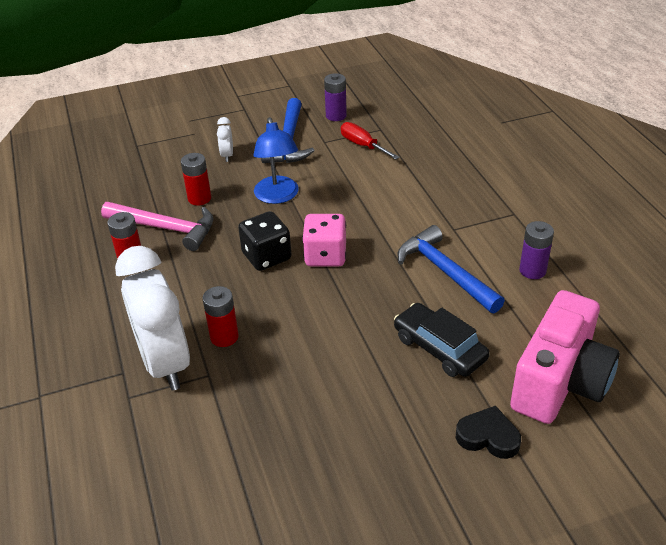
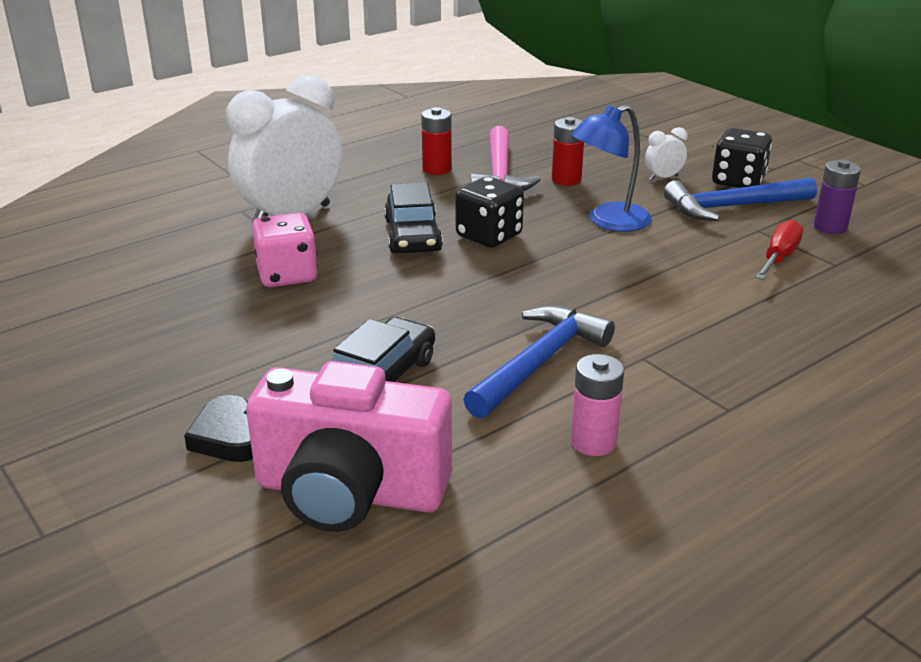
camera: 70 degrees right, 10 degrees down
(224, 337) = (342, 238): red battery -> none
(242, 296) = (412, 235): none -> black car
(253, 128) = (738, 181): none -> black dice
(325, 256) = (515, 271): pink dice -> pink dice (287, 275)
(488, 437) = (229, 437): black heart -> black heart turned 150 degrees clockwise
(532, 270) = (593, 442): purple battery -> pink battery

